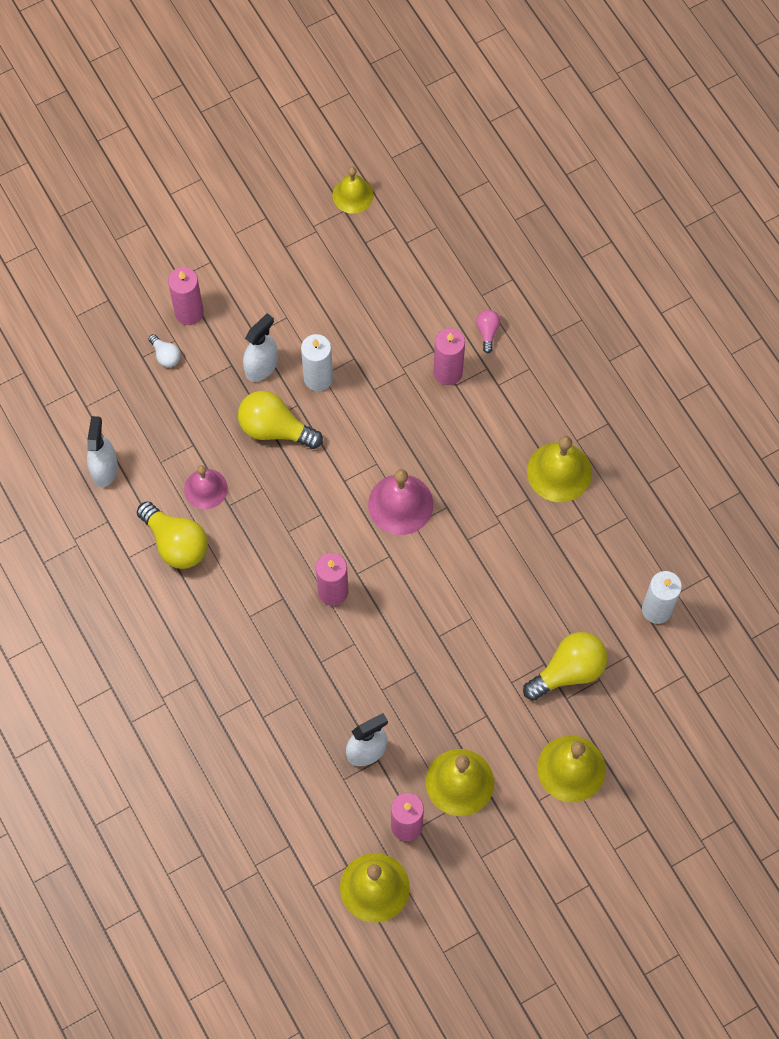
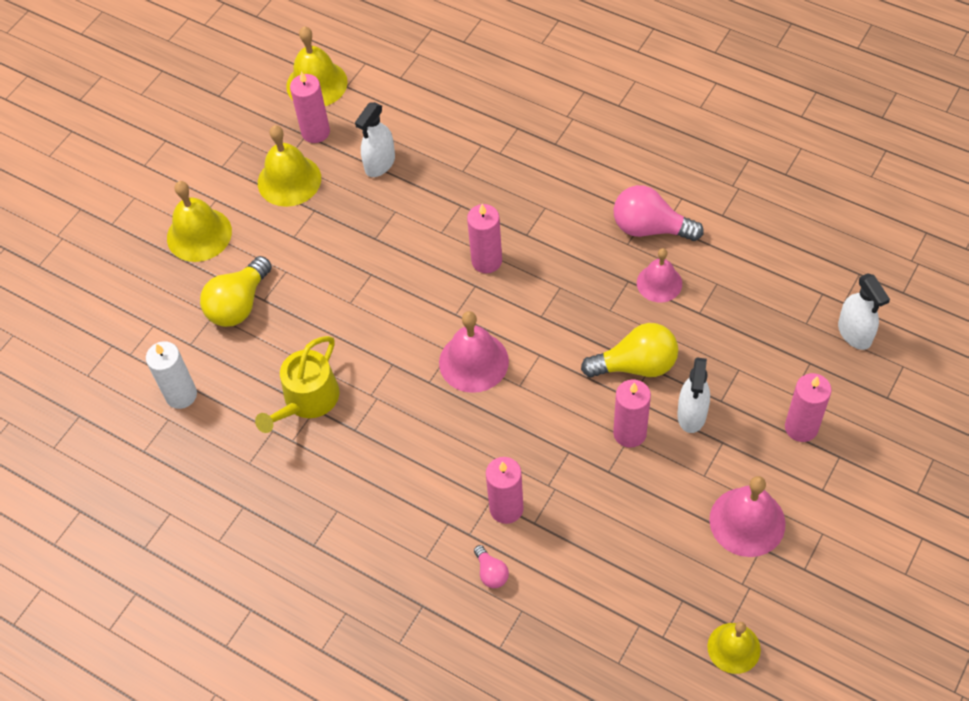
camera: 155 degrees right, 10 degrees down
(104, 469) = (760, 252): white spray bottle -> white spray bottle (854, 333)
(165, 355) = (789, 375): white light bulb -> none
(176, 543) = (650, 228): yellow light bulb -> pink light bulb
(281, 269) = (747, 521): none -> pink bell
(318, 378) = (629, 433): white candle -> pink candle
(554, 546) = (307, 400): none -> yellow watering can
(559, 471) = (338, 470): yellow bell -> none

